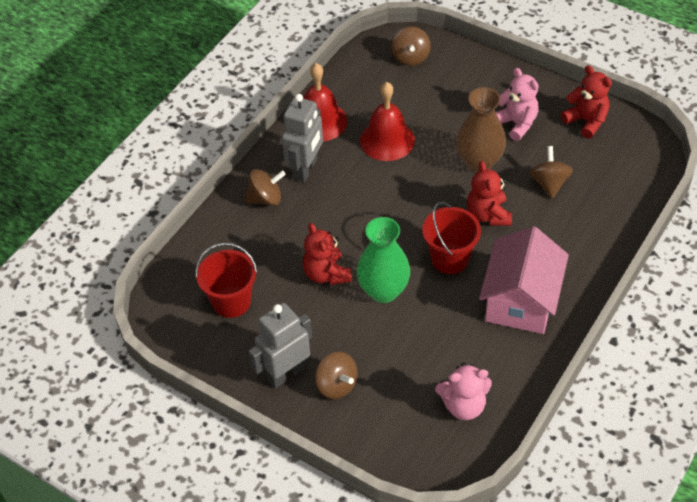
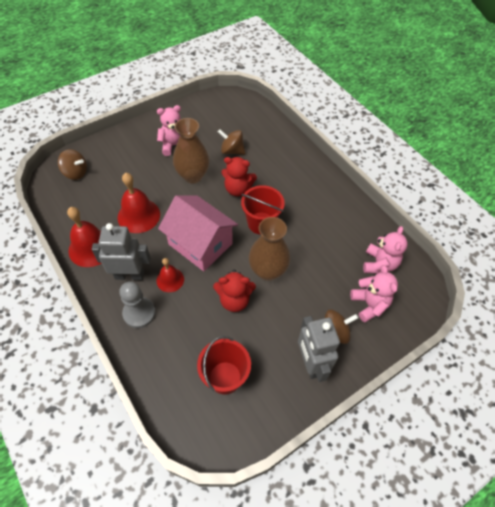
camera: 70 degrees left, 5 degrees up
(266, 198) = (139, 313): brown spinning top -> grey pawn
(306, 169) = (129, 275): grey robot -> grey robot turned 45 degrees counterclockwise
(320, 206) = (170, 280): none -> red bell
(383, 291) = (268, 271): green vase -> brown vase
(395, 411) = (369, 304): none -> pink teddy bear
(520, 301) = (313, 202): pink house -> pink house (200, 244)
(586, 121) = (196, 115): red teddy bear -> none

